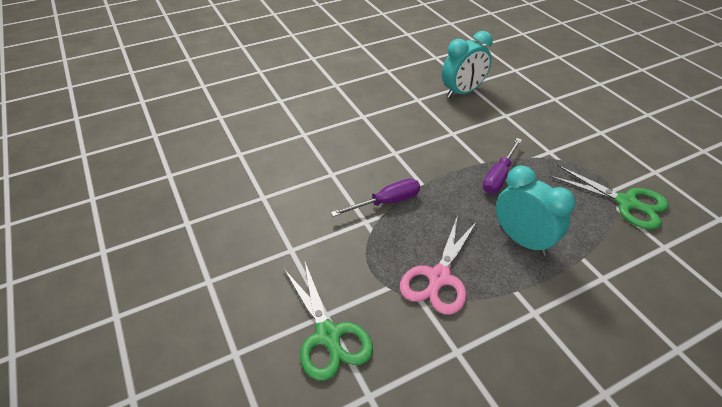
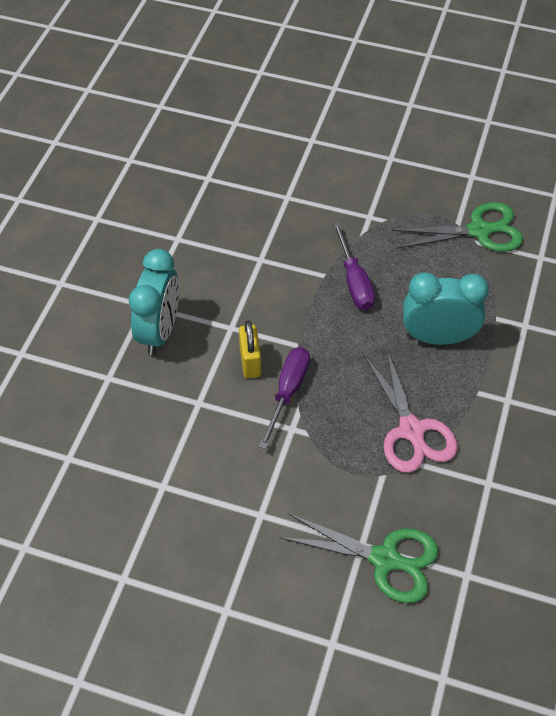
camera: 45 degrees left, 10 degrees up
(384, 174) = (250, 362): none -> yellow padlock
(462, 92) = (213, 195): turquoise clock -> turquoise clock (159, 331)

